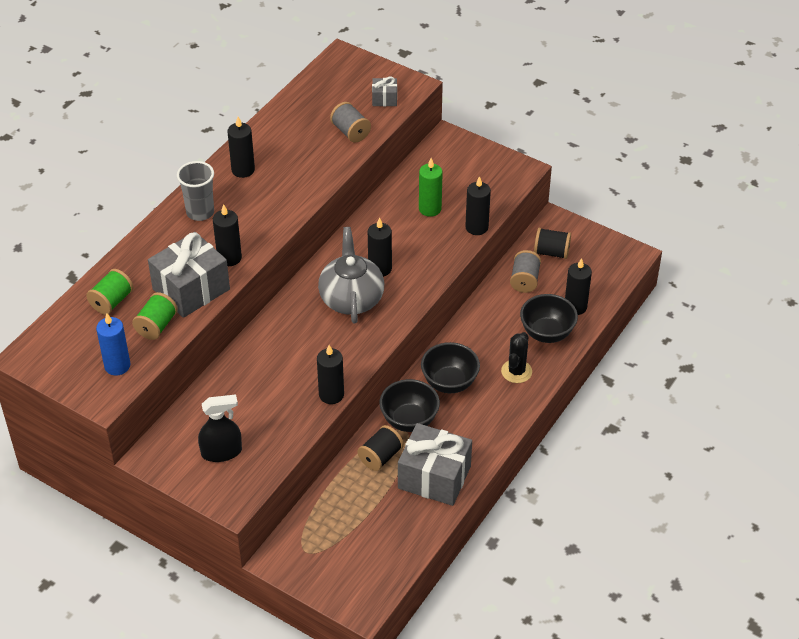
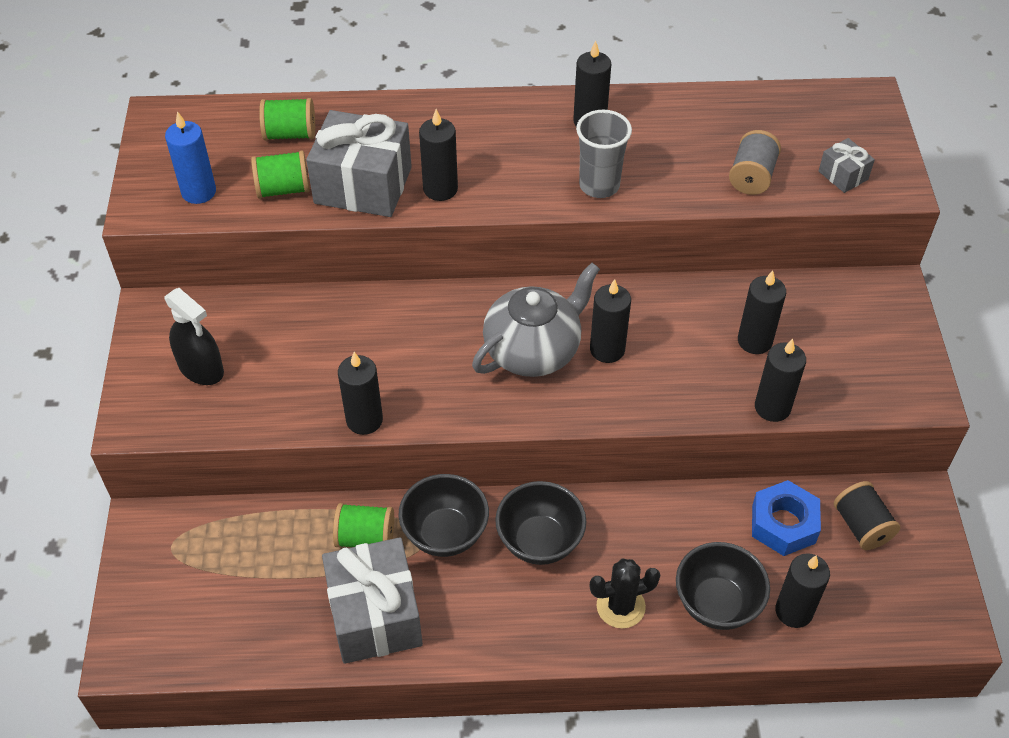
camera: 55 degrees right, 5 degrees up
(200, 212) = (488, 125): grey cup -> grey cup (599, 185)
(380, 457) = (365, 537): black spool -> green spool
(430, 209) = (754, 341): green candle -> black candle
(524, 280) = (783, 524): grey spool -> blue nut

